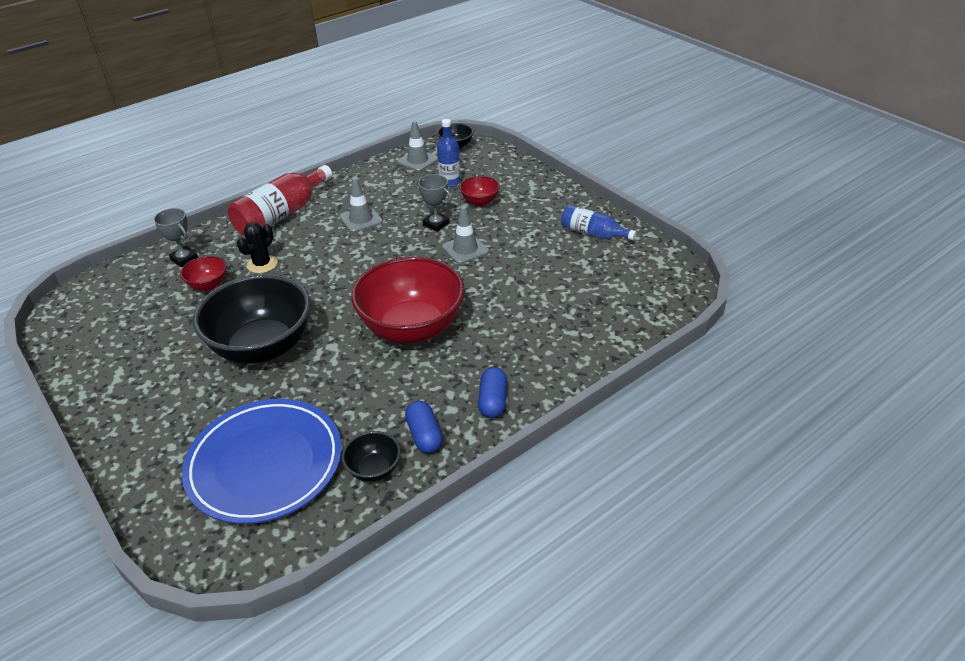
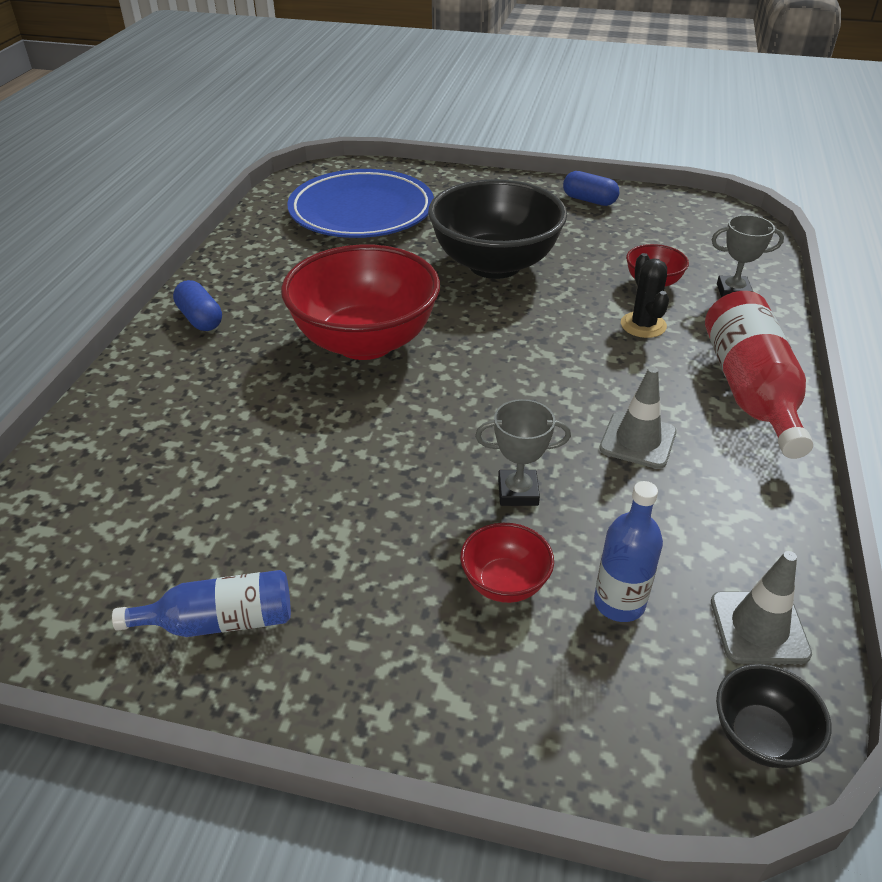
camera: 140 degrees right, 0 degrees up
(374, 469) = (267, 240): black bowl -> none
(424, 435) = (246, 272): blue capsule -> blue capsule (589, 200)
(465, 249) = (418, 470): grey traffic cone -> none

